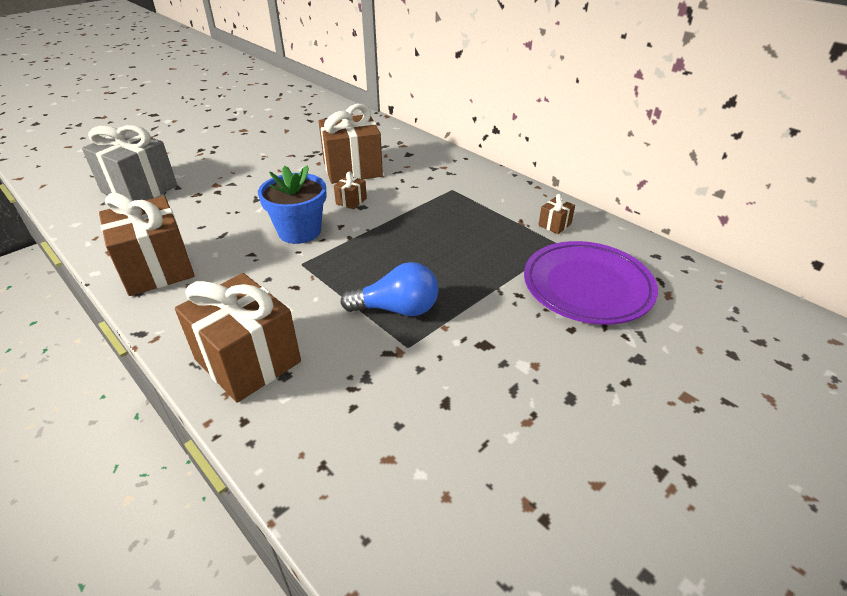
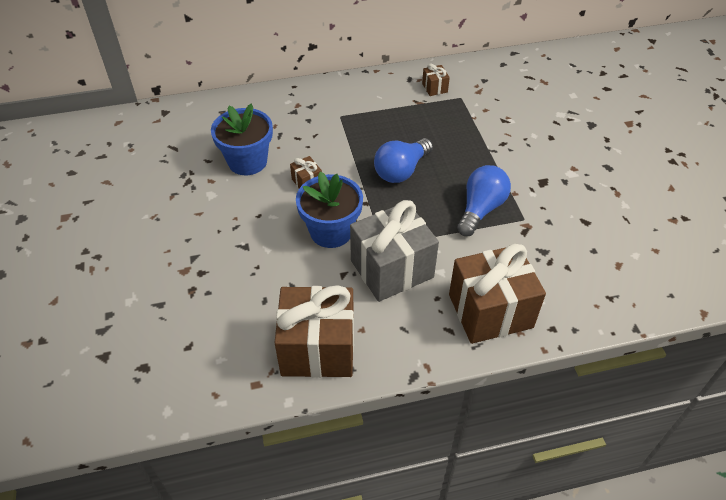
camera: 60 degrees left, 10 degrees up
(139, 189) = (133, 339): grey gift -> grey gift (392, 269)
(352, 169) = (247, 161): brown gift -> blue flower pot
(410, 243) = (401, 171): none -> blue light bulb
(587, 287) = (515, 109): purple plate -> none

